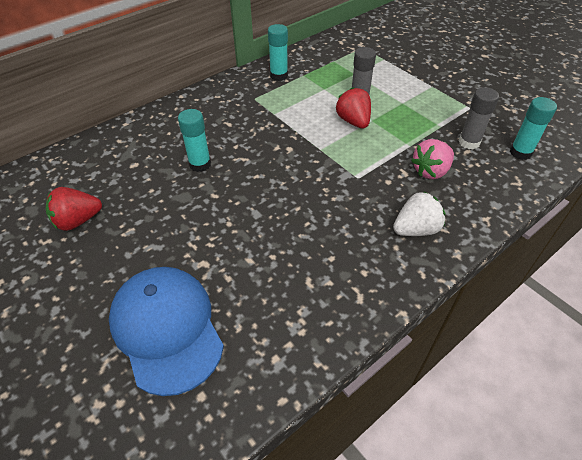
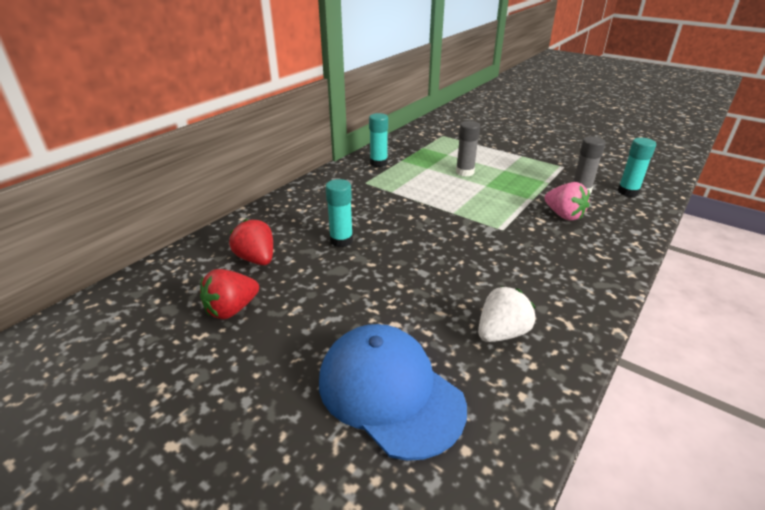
camera: 15 degrees left, 15 degrees down
(353, 121) = (470, 188): red strawberry -> red strawberry (256, 259)
(416, 229) = (581, 260): white strawberry -> white strawberry (501, 333)
(431, 171) = (563, 215): pink strawberry -> pink strawberry turned 75 degrees counterclockwise

